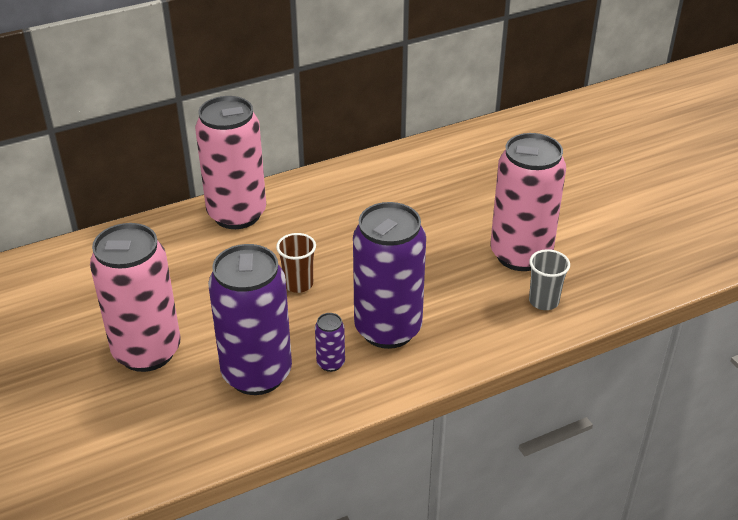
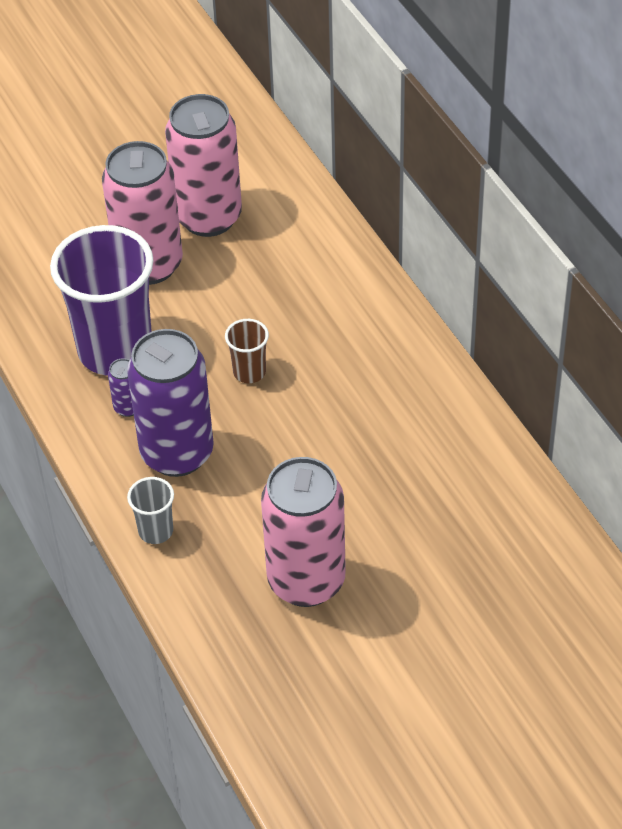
camera: 90 degrees right, 10 degrees up
(237, 214) = (370, 307): pink can -> pink can (208, 217)
(257, 374) = (115, 350): purple can -> purple cup
(543, 301) = (221, 599): grey cup -> grey cup (156, 531)

